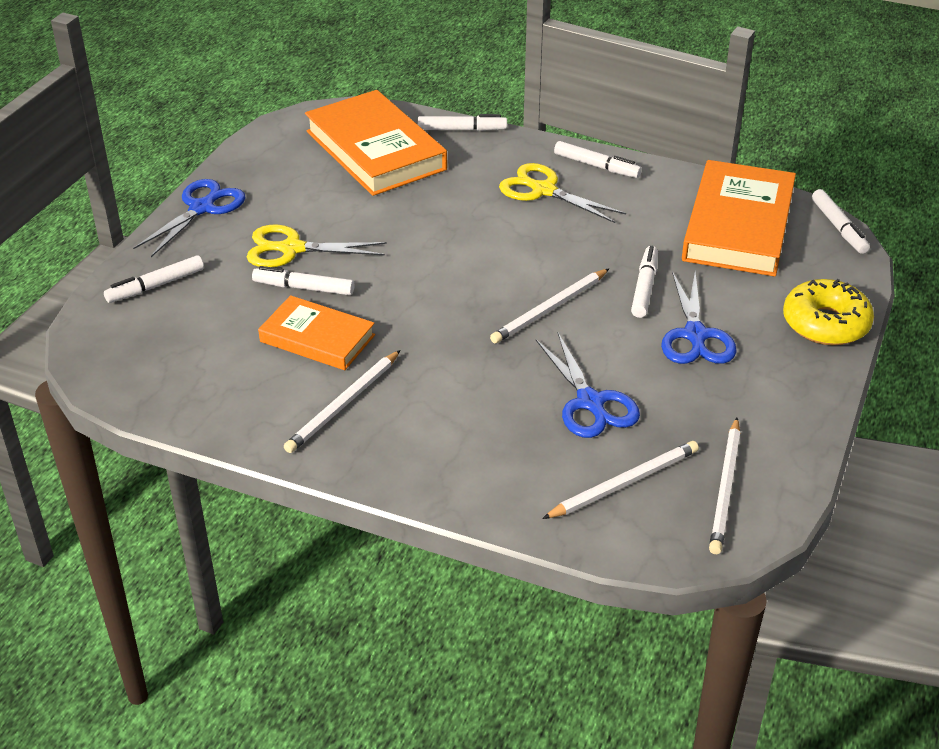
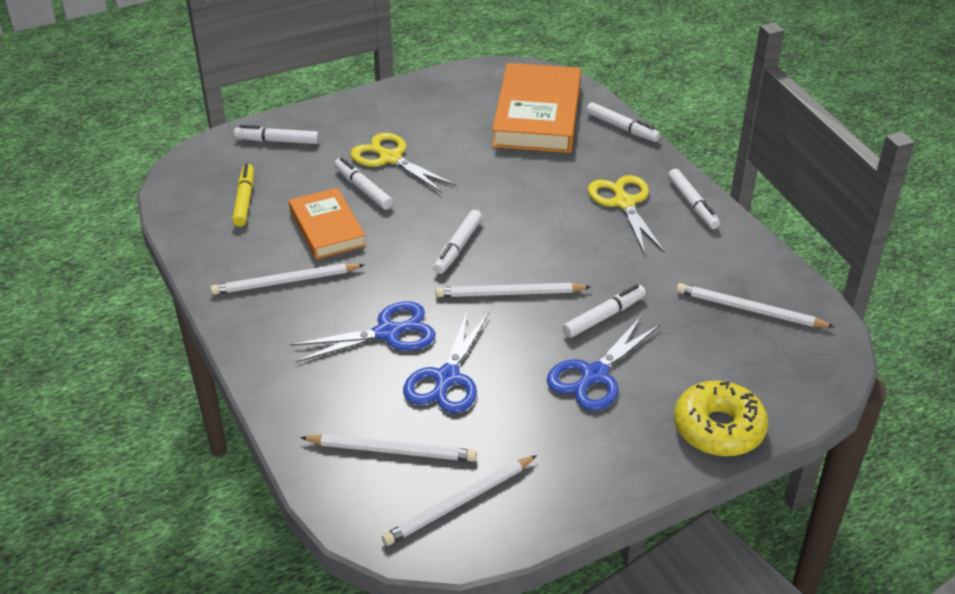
camera: 40 degrees right, 0 degrees up
(200, 355) = (245, 200): none -> yellow marker
(202, 208) = (371, 102): blue scissors -> blue scissors (388, 333)
(738, 226) = (750, 310): orange book -> white pencil
(838, 227) = (842, 358): white marker -> white marker (458, 247)

